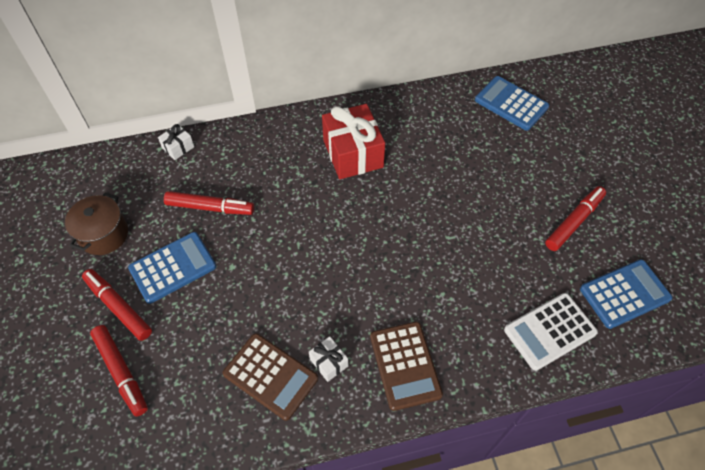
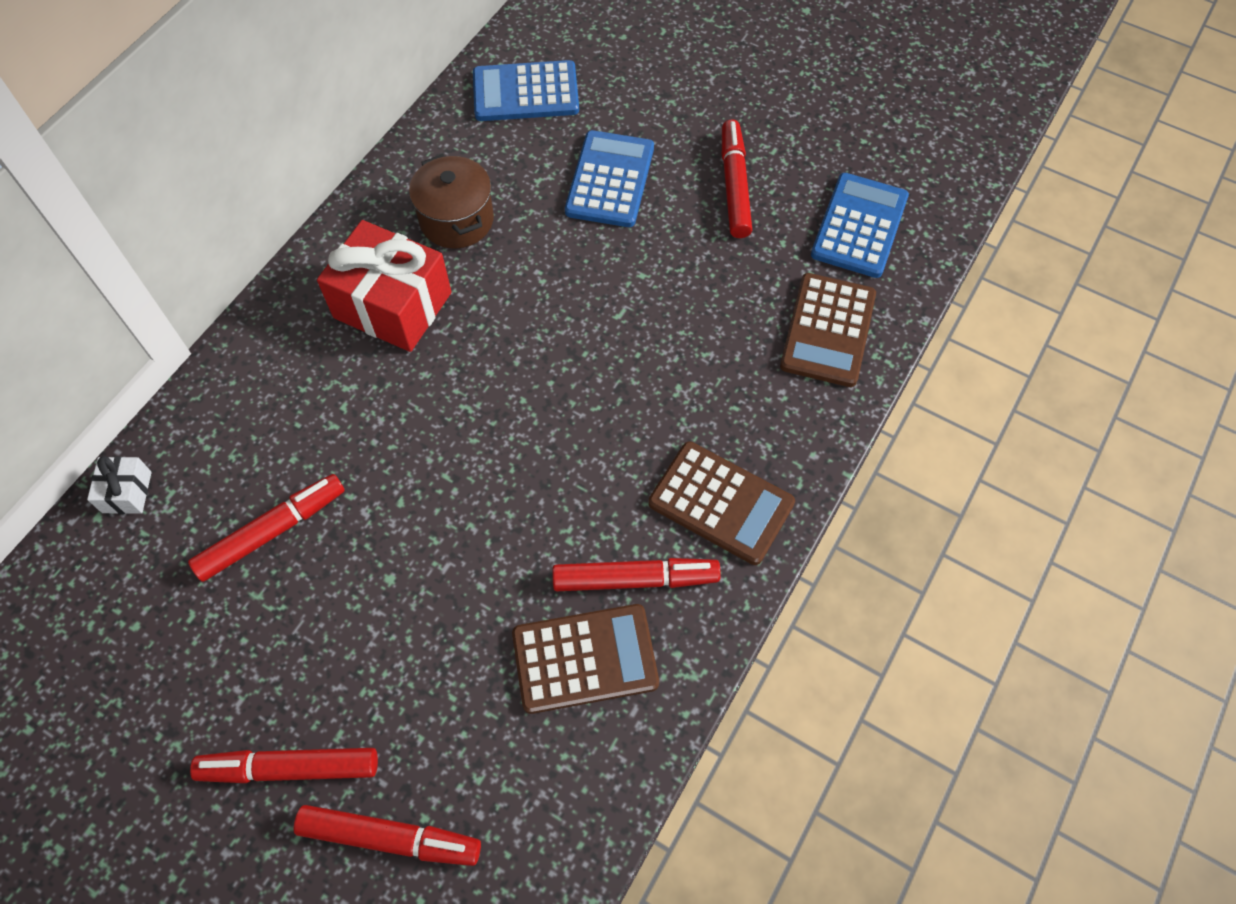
camera: 45 degrees left, 5 degrees up
(104, 235) = (152, 700): brown pot -> brown pot (457, 220)
(173, 267) = (309, 651): blue calculator -> blue calculator (610, 180)
(329, 362) = (635, 579): white gift -> red marker
(549, 331) = (828, 330): white calculator -> brown calculator

